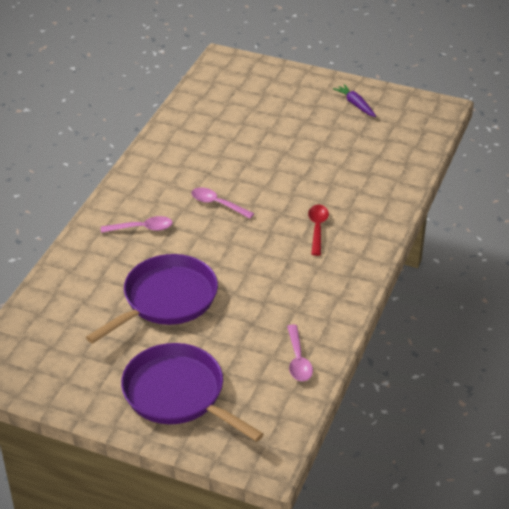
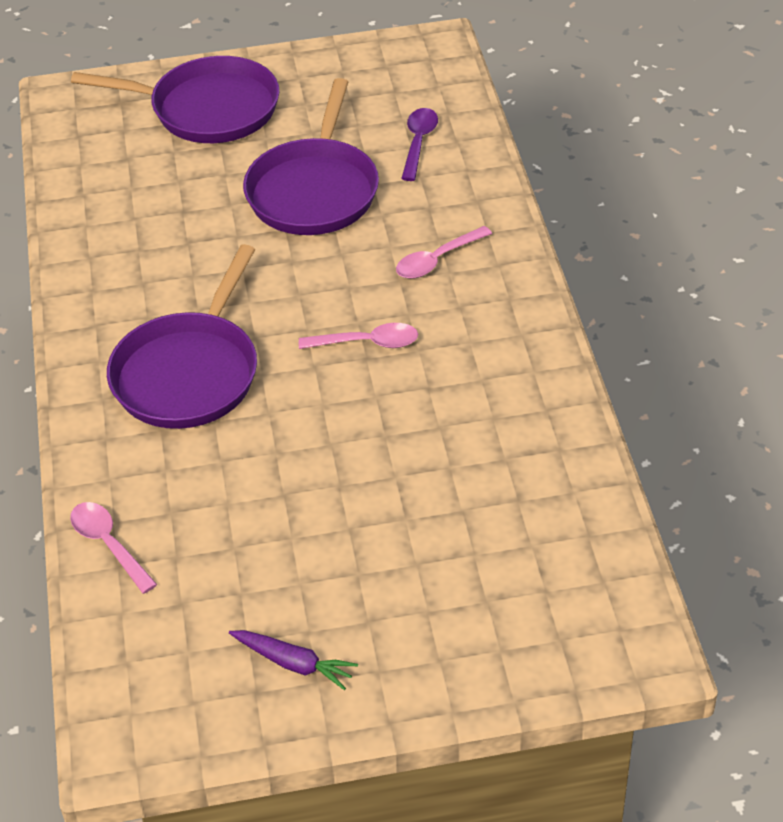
camera: 150 degrees right, 5 degrees up
(77, 302) = (418, 143): none -> purple spoon
(298, 360) = (96, 196): pink spoon -> pink spoon (109, 545)
(317, 228) = (189, 373): red spoon -> purple pan

